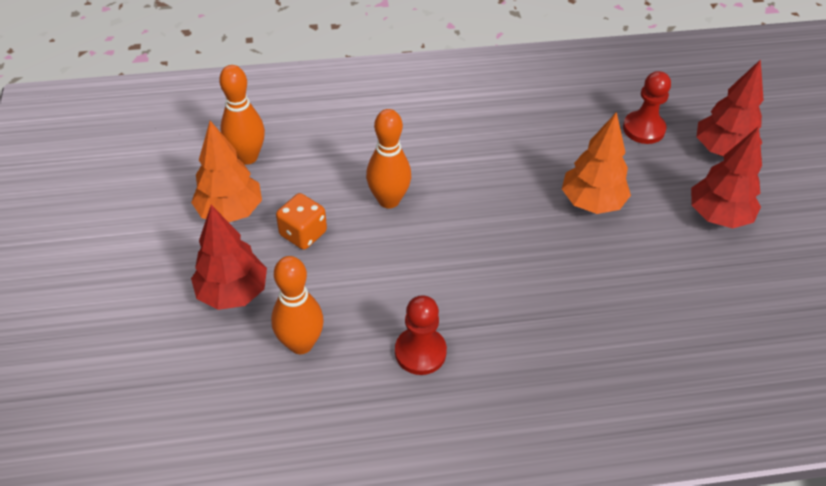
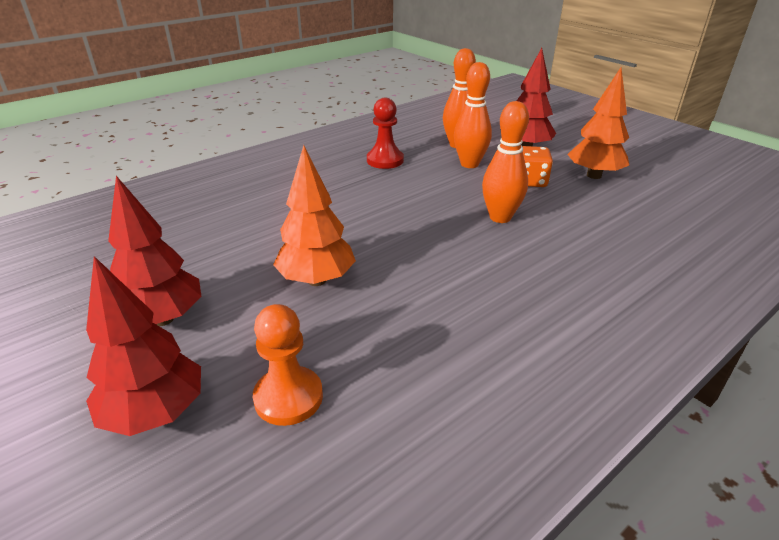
camera: 150 degrees right, 15 degrees down
(247, 157) = (644, 204): orange bowling pin -> orange bowling pin (469, 164)
(643, 129) = (288, 397): red pawn -> orange pawn

